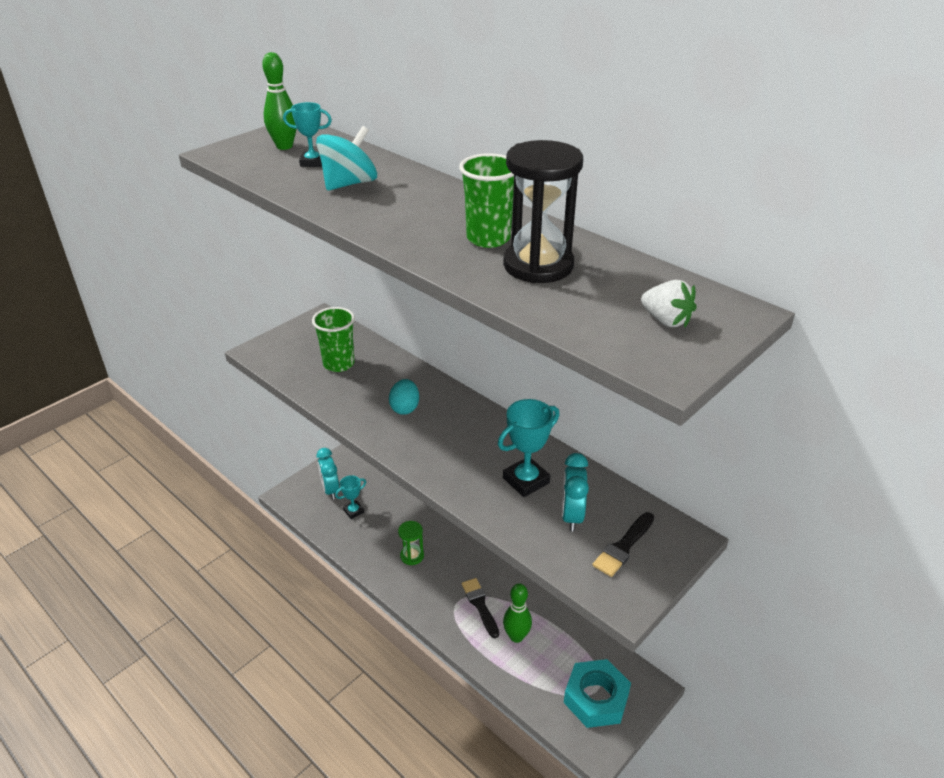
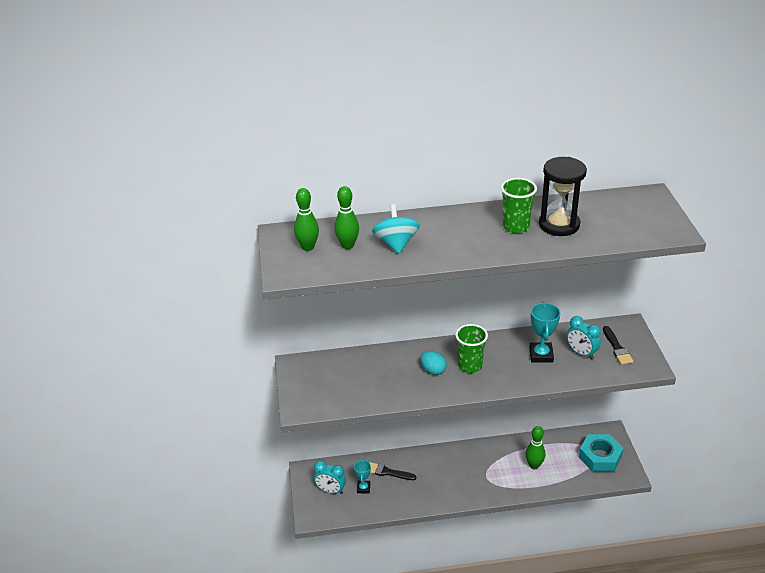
camera: 50 degrees left, 0 degrees up
(312, 162) = (347, 245): turquoise trophy -> green bowling pin
(339, 364) = (357, 378): green cup -> green cup (470, 366)
(412, 556) = (431, 479): green hourglass -> none
(480, 605) = (498, 468): black brush -> black brush (387, 472)
(666, 320) = (641, 215): white strawberry -> none

